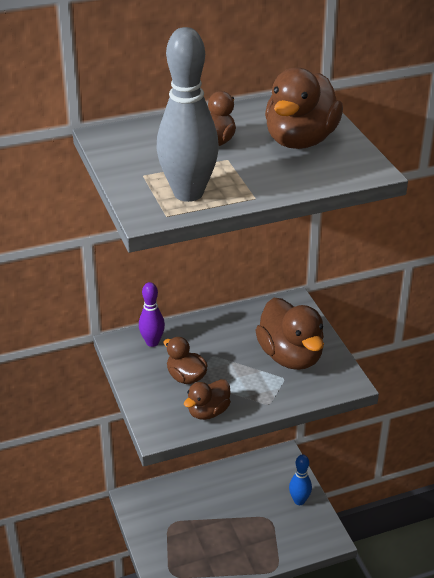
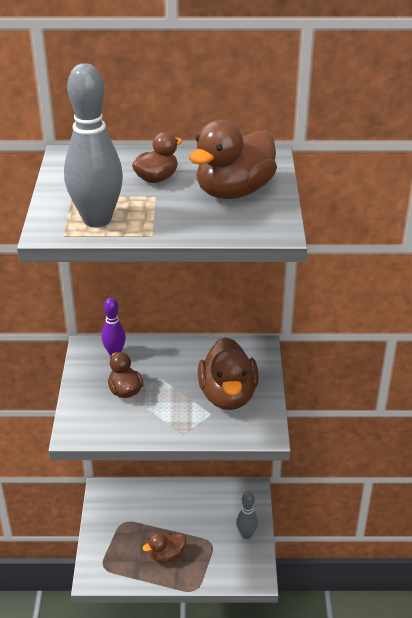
camera: 20 degrees right, 0 degrees up
(208, 412) = (126, 427): brown duck -> brown duck (167, 555)
(299, 501) = (246, 535): blue bowling pin -> grey bowling pin

